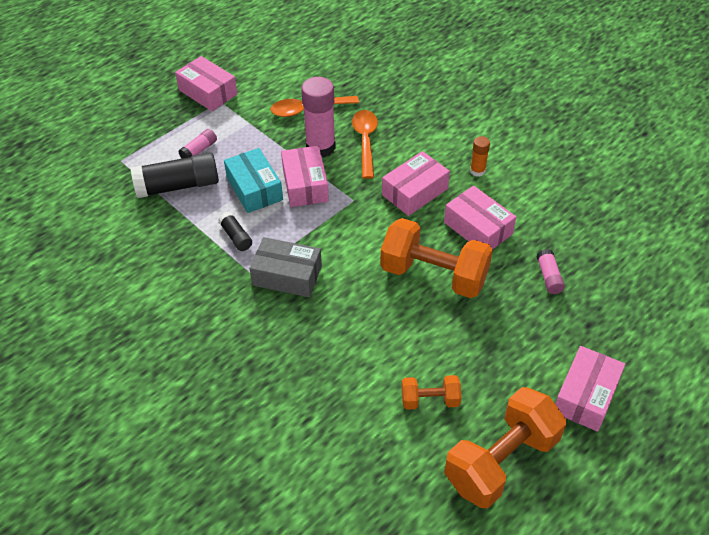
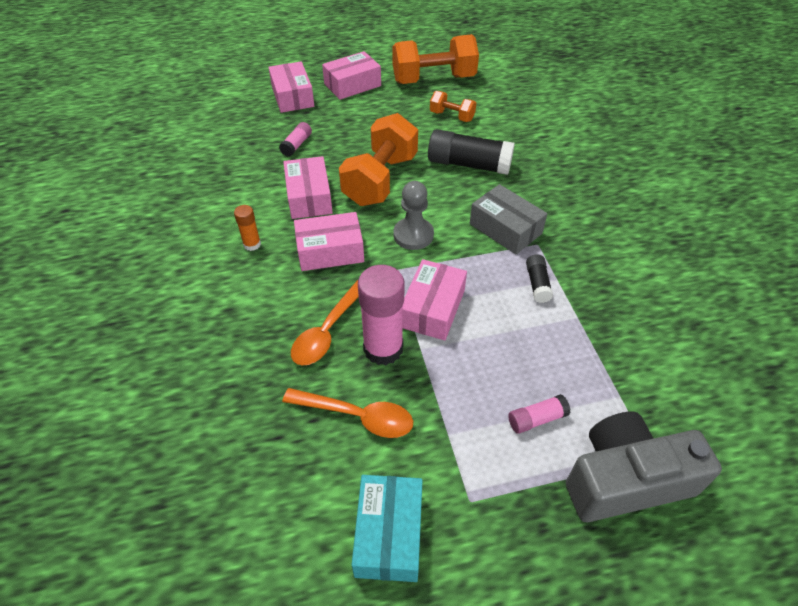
camera: 150 degrees left, 0 degrees up
(135, 143) = (625, 480): none -> grey camera
(178, 186) = (582, 376): black glue stick -> black glue stick (469, 164)
(208, 92) = (480, 534): pink box -> pink box (292, 96)
(254, 189) = (491, 329): turquoise box -> turquoise box (389, 534)
(361, 234) = (413, 235): none -> grey pawn
(434, 275) = (380, 180): orange dumbbell -> orange dumbbell turned 60 degrees clockwise

